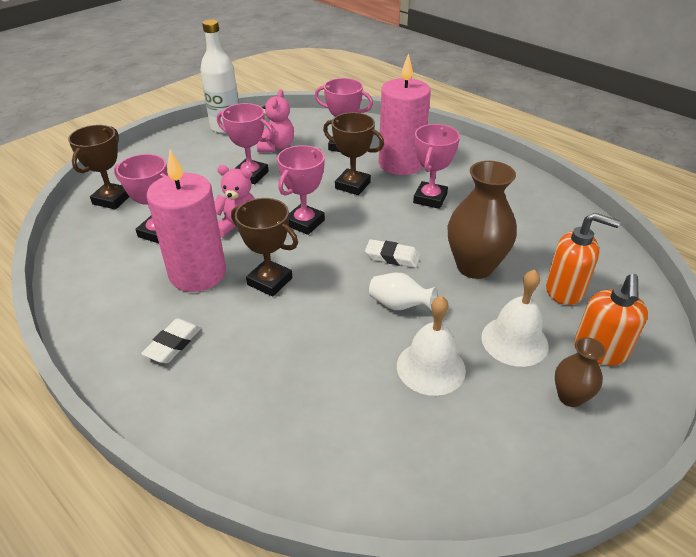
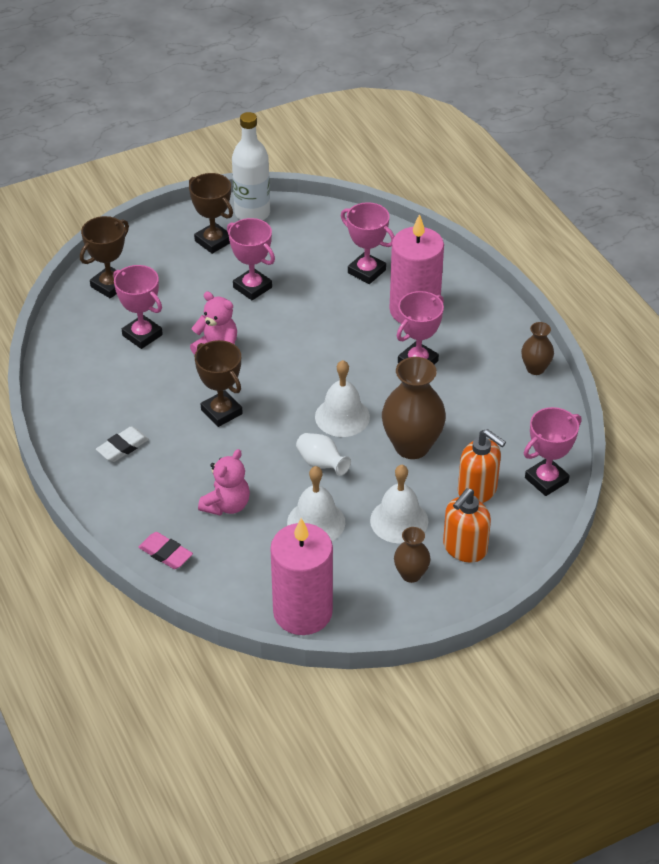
camera: 20 degrees right, 5 degrees up
(197, 273) = (163, 388): pink candle -> pink candle (302, 612)
(274, 461) = (165, 553): none -> pink eraser
(276, 147) = (294, 255): pink teddy bear -> pink teddy bear (226, 505)
(304, 223) = (280, 359): pink trophy -> pink trophy (546, 480)
(352, 185) = (349, 326): brown trophy -> brown trophy (213, 241)
(392, 257) = (342, 416): white eraser -> white bell
(529, 182) = (535, 368): none -> brown vase

